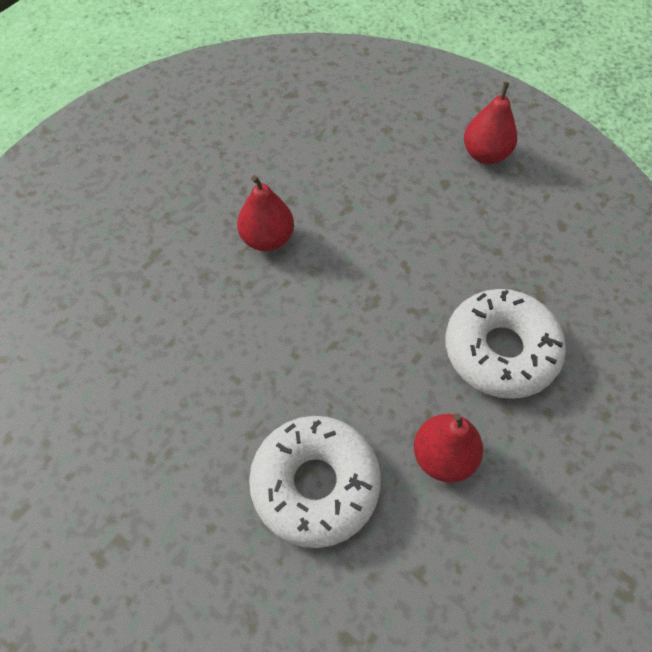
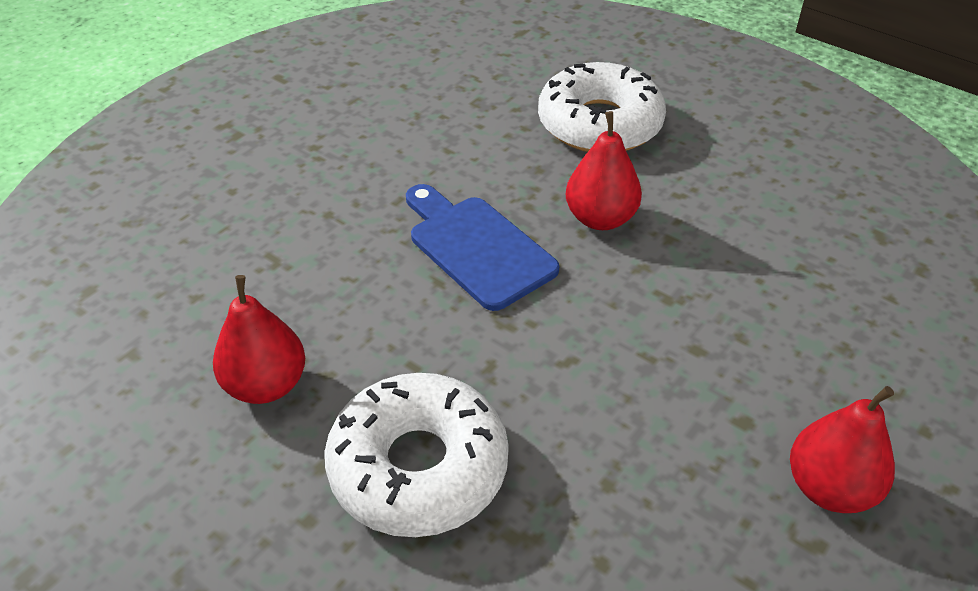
camera: 90 degrees right, 15 degrees down
(296, 319) = (477, 247): none -> blue cutting board
(315, 484) = (258, 265): white donut -> white donut (599, 124)

